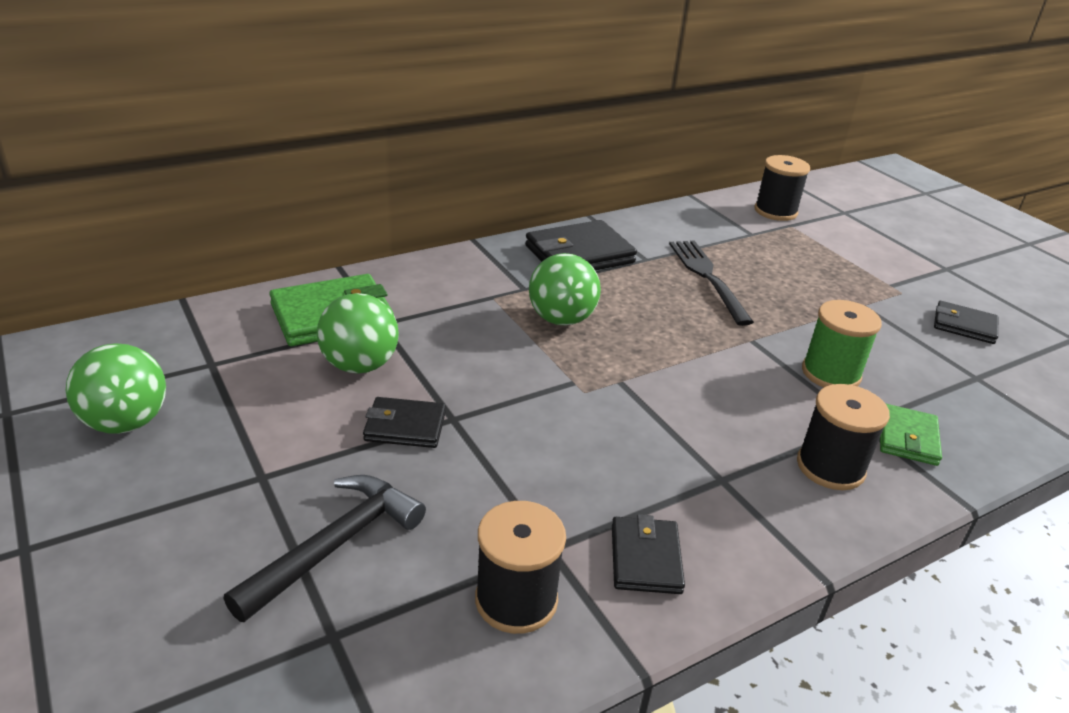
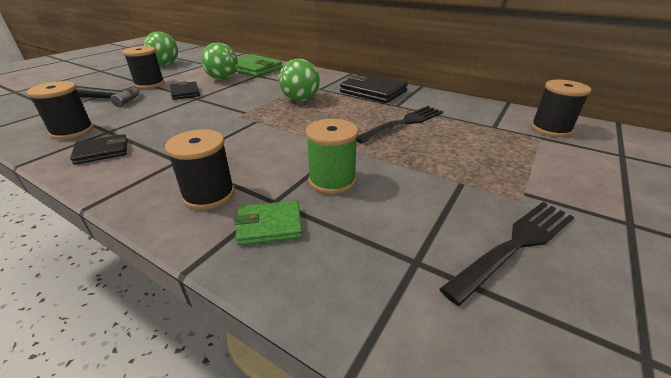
camera: 65 degrees right, 0 degrees up
(286, 467) = (150, 84): none -> black spool
(964, 326) = (515, 245): black wallet -> black fork

